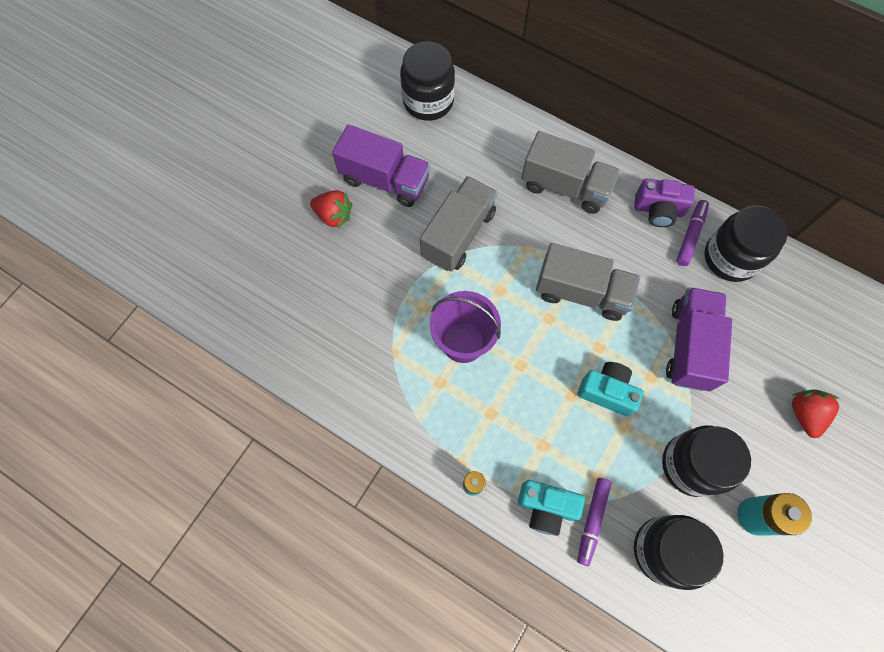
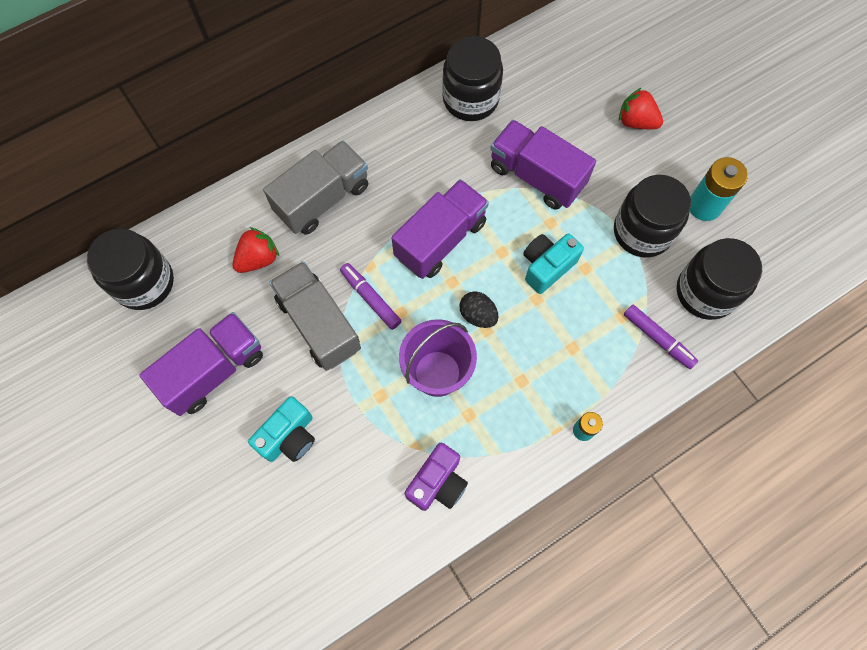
camera: 65 degrees left, 0 degrees up
(334, 215) = (226, 444): red strawberry -> red strawberry (258, 259)
(530, 352) = (478, 315): none -> black egg
(546, 507) = (630, 373): turquoise camera -> turquoise camera (289, 436)
(581, 292) = (440, 240): grey truck -> purple truck
(658, 210) = (393, 132): purple camera -> purple camera (437, 482)
(690, 235) = (432, 119): purple marker -> purple marker (370, 298)

